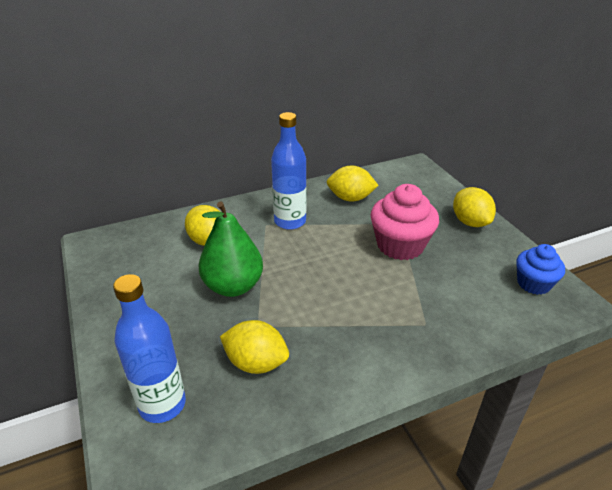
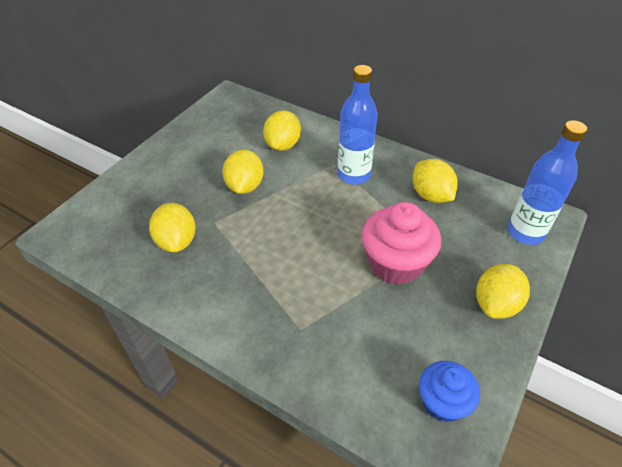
camera: 55 degrees right, 10 degrees up
(162, 404) = (111, 216): blue bottle -> blue bottle (525, 232)
(233, 286) = (244, 186): green pear -> yellow lemon

